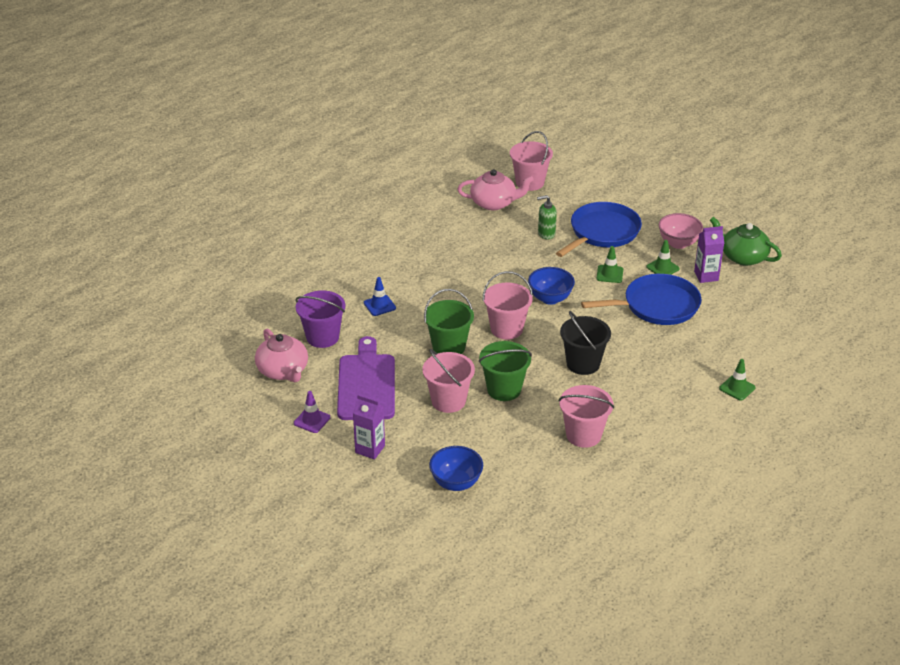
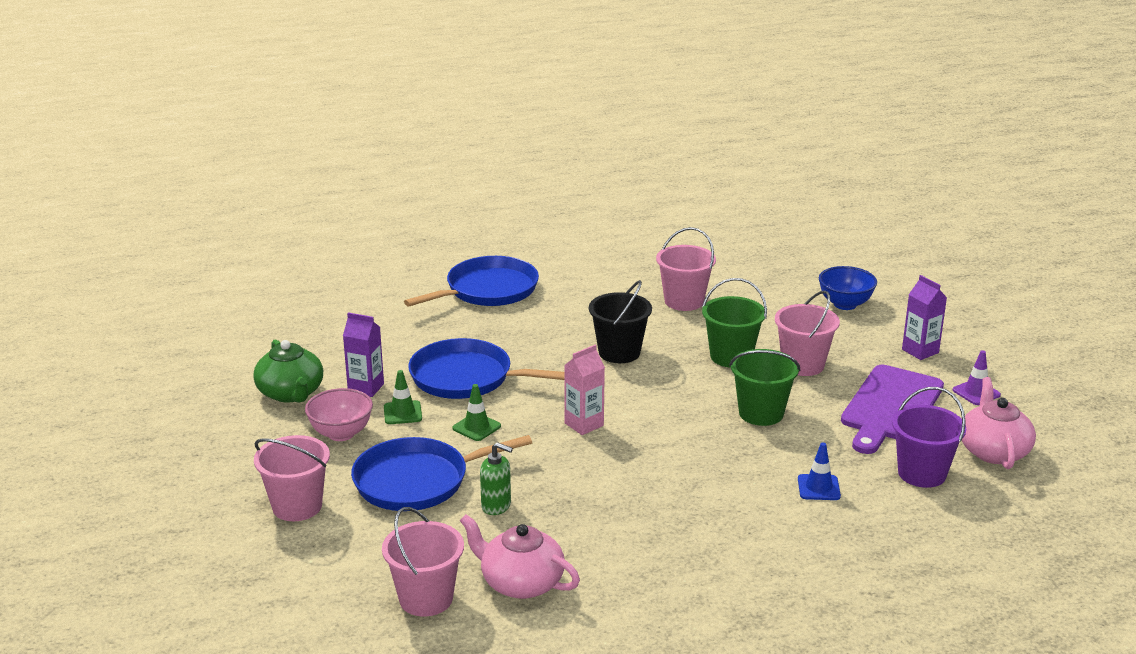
camera: 150 degrees left, 10 degrees down
(506, 329) = (672, 410): pink bucket -> pink bucket (297, 506)
(550, 298) = (584, 424): blue bowl -> pink carton
(737, 388) = (487, 290): green traffic cone -> blue pan

